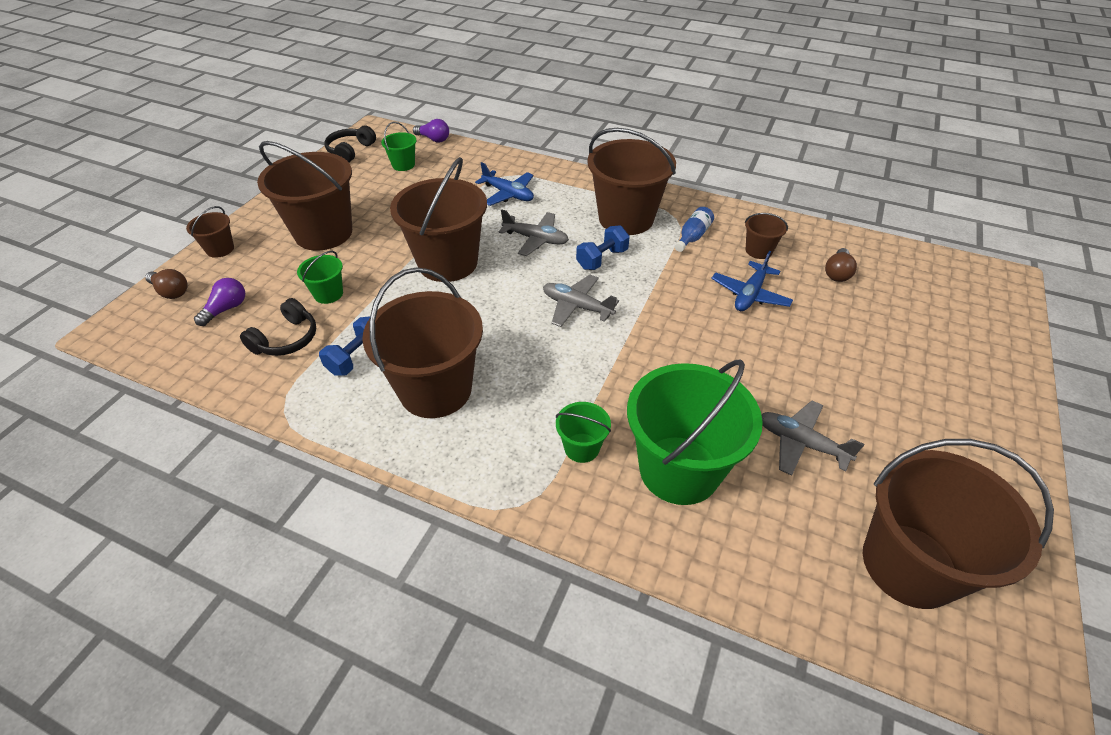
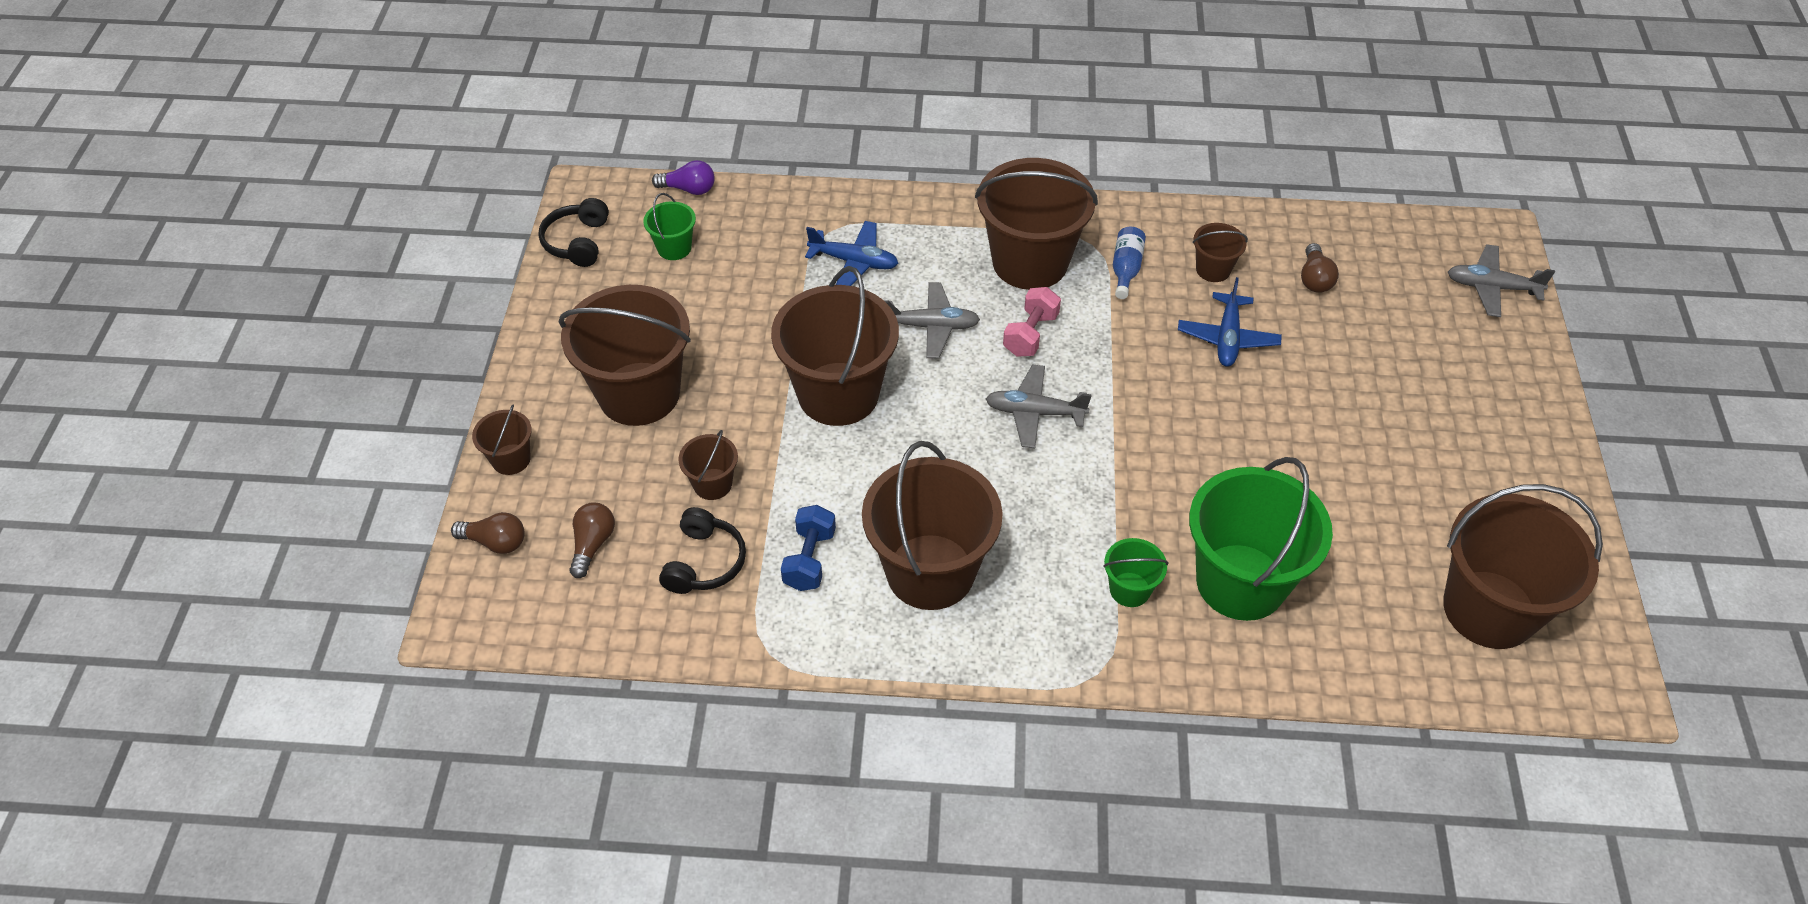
camera: 20 degrees left, 5 degrees up
(226, 309) = (592, 545): purple light bulb -> brown light bulb
(328, 294) = (712, 484): green bucket -> brown bucket
(602, 259) = (1030, 334): blue dumbbell -> pink dumbbell
(801, 443) = (1350, 513): grey plane -> grey plane (1492, 287)

